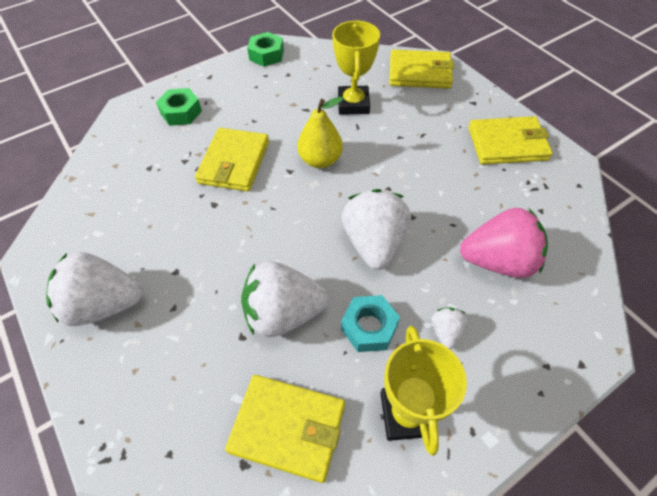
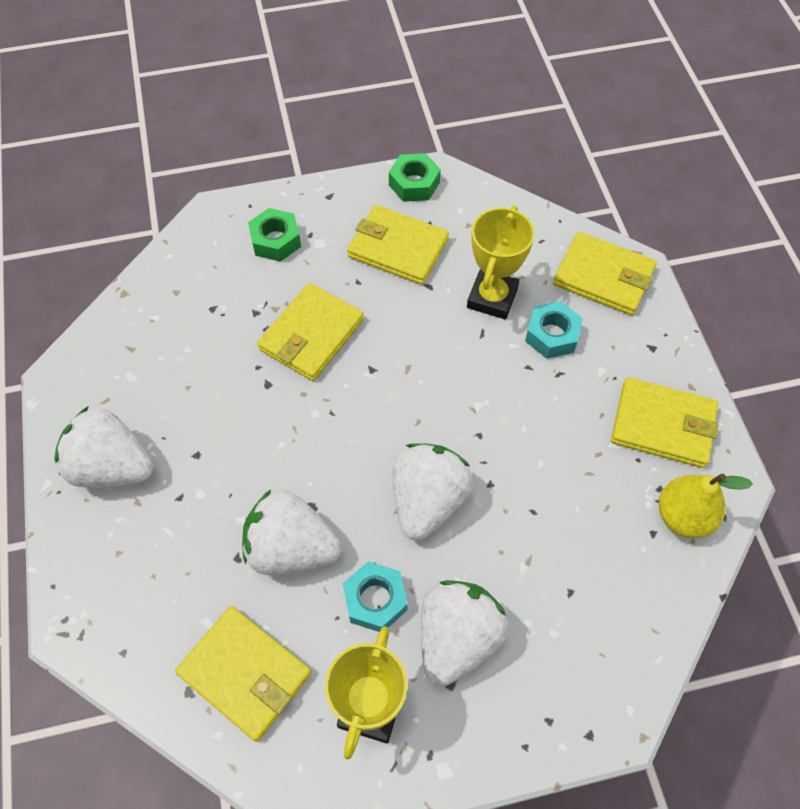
camera: 20 degrees right, 5 degrees up
(273, 93) = (397, 248): none -> yellow wallet
(320, 160) = (414, 367): yellow pear -> yellow pear (683, 516)
(405, 114) = (552, 335): none -> turquoise nut
(446, 331) = (457, 638): white strawberry -> white strawberry, size x2.13
(498, 261) = (562, 578): pink strawberry -> none

